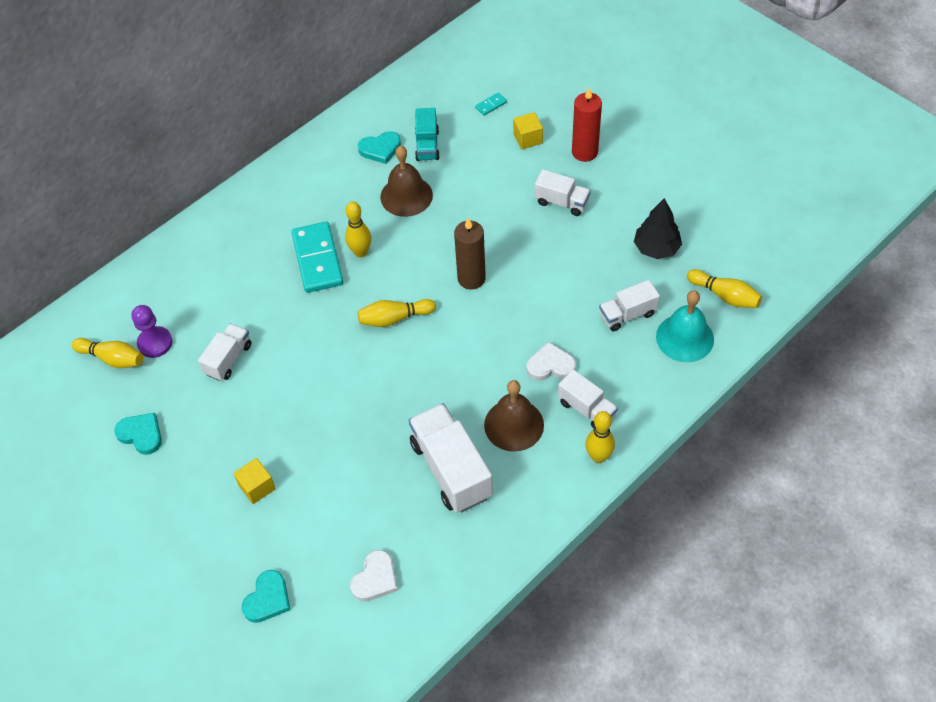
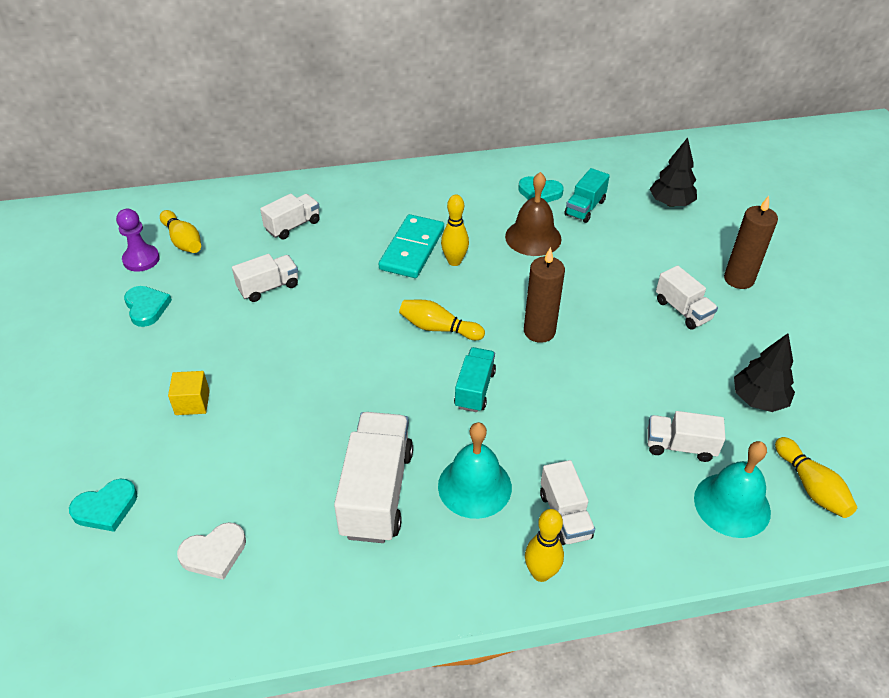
camera: 30 degrees right, 10 degrees down
(155, 343) = (225, 246): purple pawn -> purple pawn (141, 259)
(197, 292) = (293, 226): none -> white truck
(459, 353) = (475, 389): none -> turquoise truck
(491, 105) = (670, 203): turquoise domino -> black tree
(514, 425) = (474, 486): brown bell -> turquoise bell
(528, 138) = (687, 243): yellow cube -> none
(550, 365) = (558, 450): white heart -> none
(584, 152) = (738, 279): red candle -> brown candle

